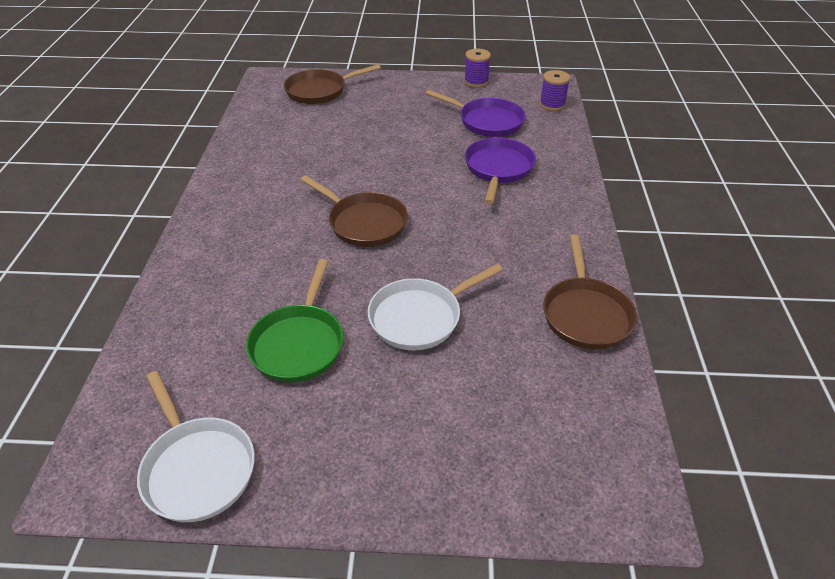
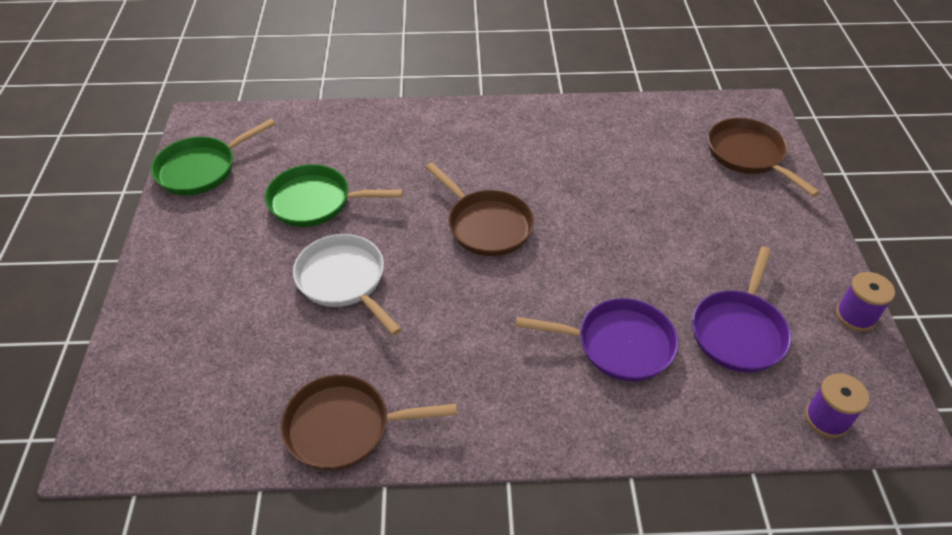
camera: 85 degrees right, 5 degrees up
(197, 467) = (202, 169): white pan -> green pan
(364, 222) = (486, 225): brown pan -> brown pan turned 75 degrees counterclockwise

